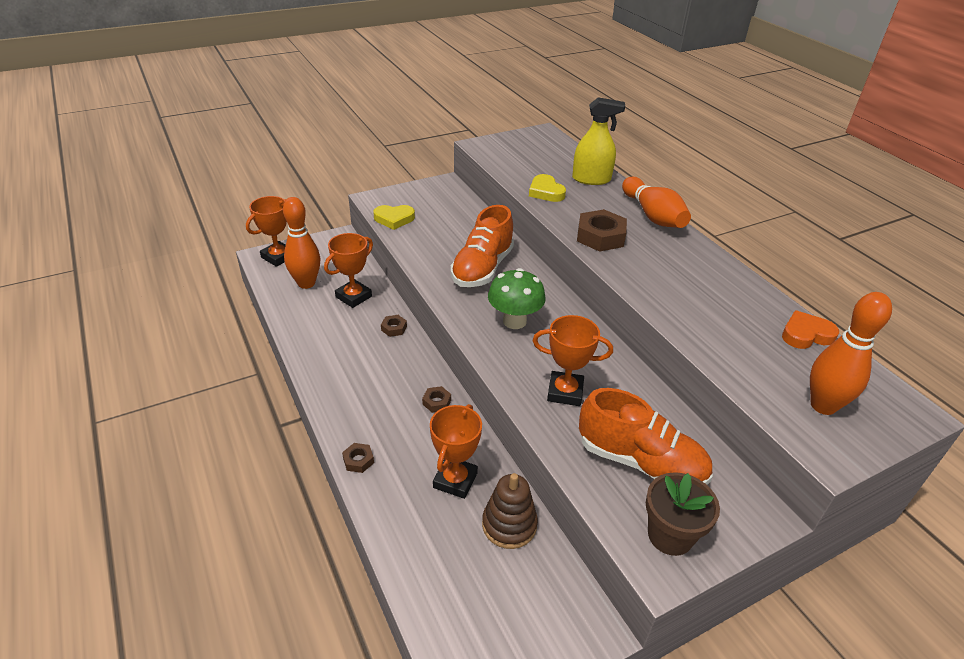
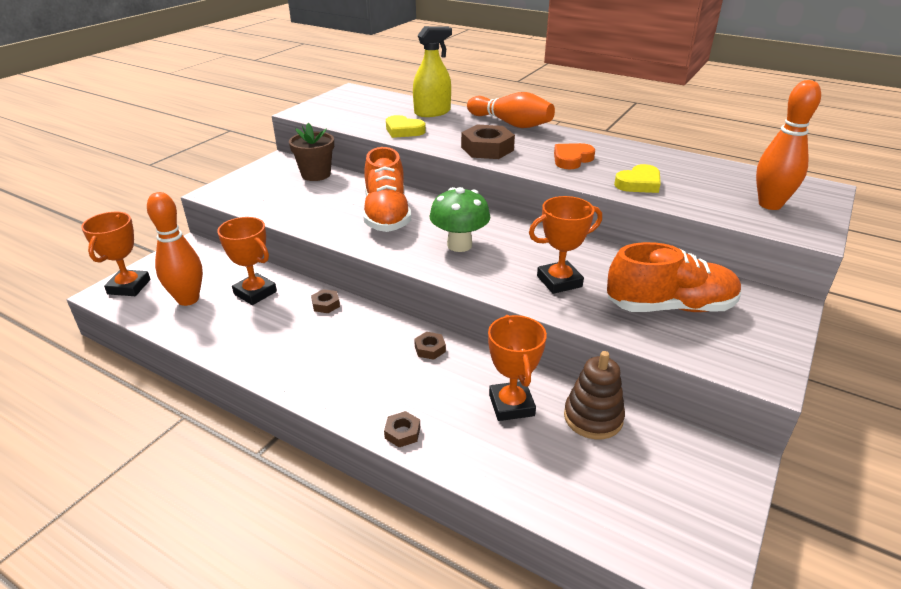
camera: 30 degrees left, 5 degrees down
(353, 297) = (255, 293): orange trophy -> orange trophy turned 60 degrees counterclockwise
(394, 219) = (255, 202): yellow heart -> yellow heart (639, 183)
(670, 535) = (746, 348): brown flower pot -> brown flower pot (316, 174)
(806, 334) = (706, 166): orange heart -> orange heart (572, 159)

